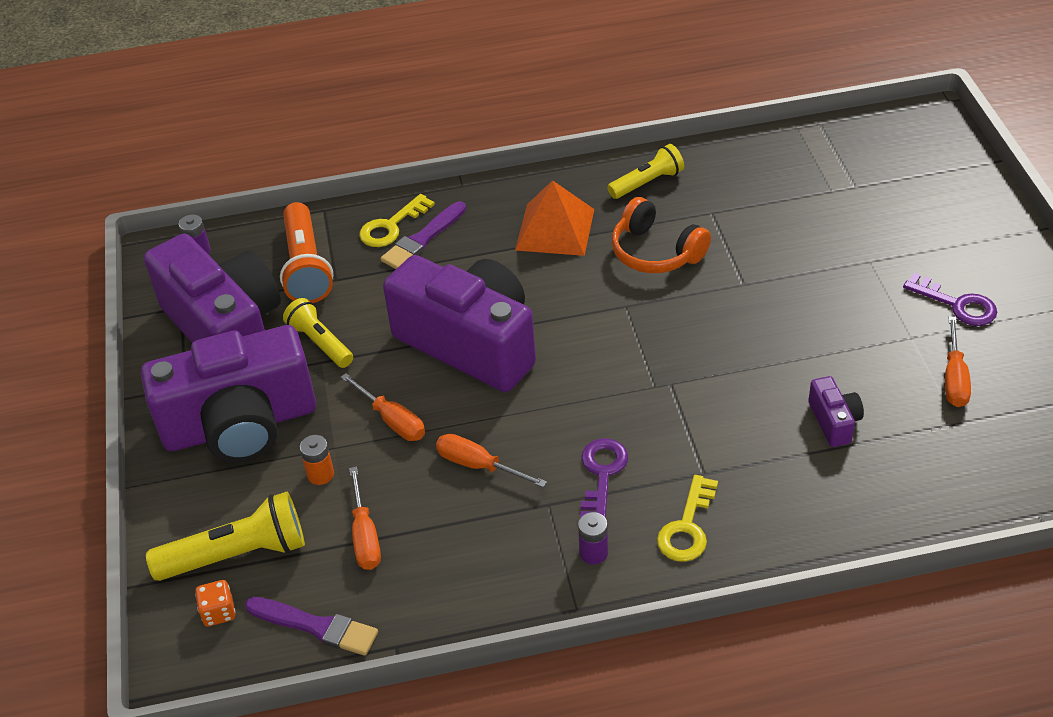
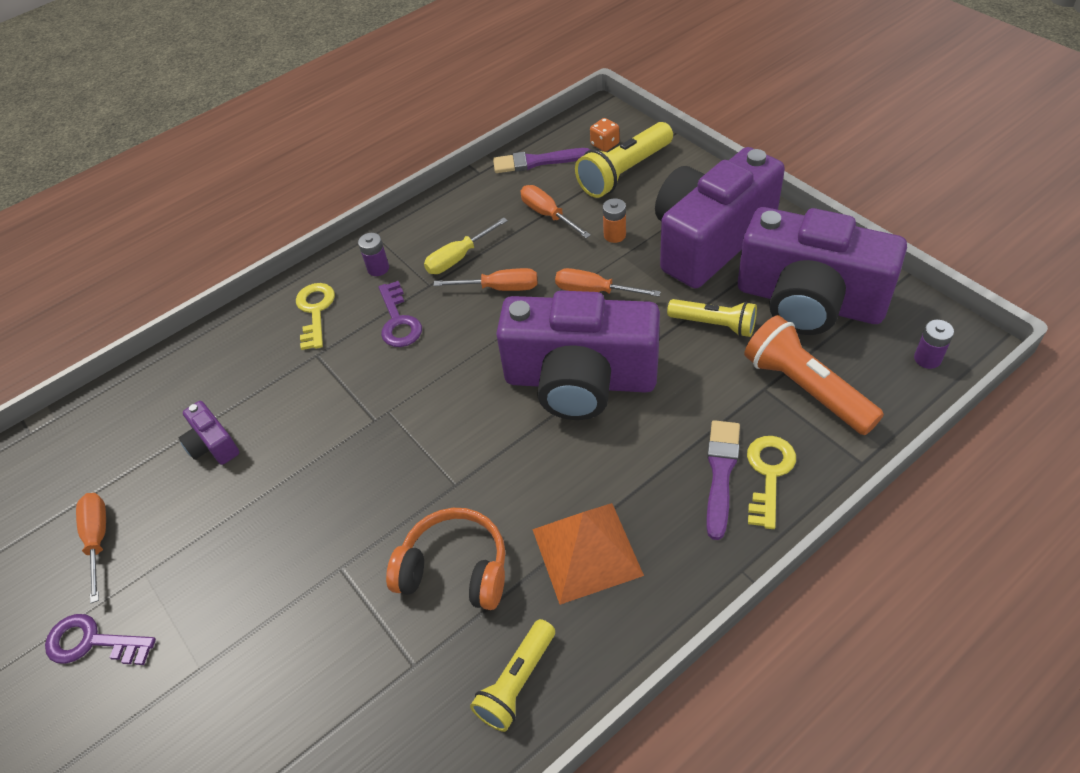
camera: 155 degrees right, 5 degrees up
(498, 524) = (458, 258): none -> yellow screwdriver

